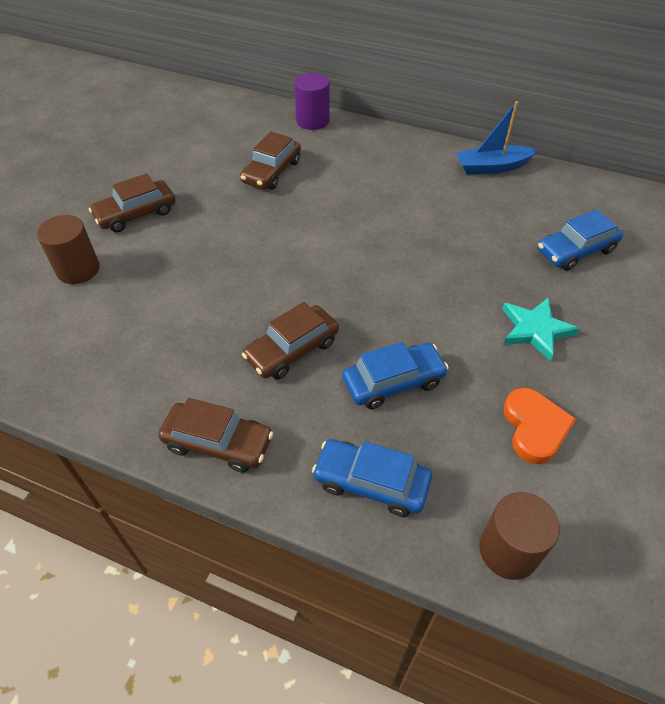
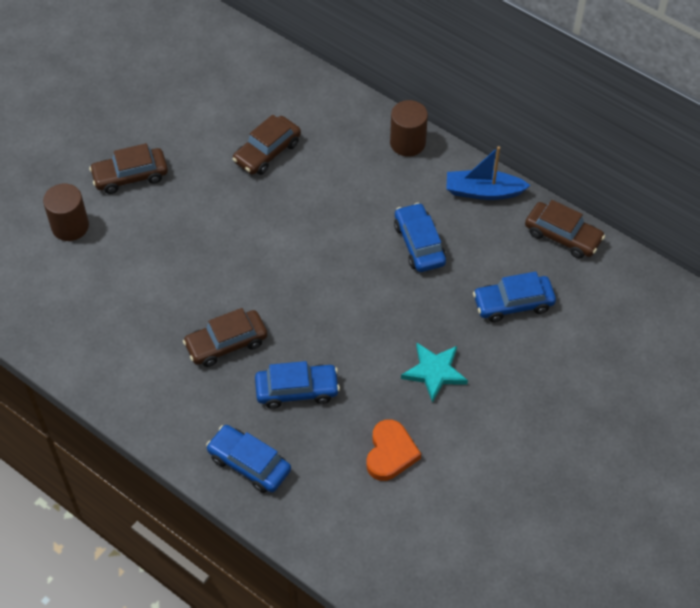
camera: 15 degrees right, 5 degrees up
(218, 443) = (147, 407): brown car -> brown car (562, 236)
(312, 121) = (328, 93): purple cylinder -> none
(455, 218) = (419, 244): none -> blue car
(508, 550) = (327, 533): brown cylinder -> brown cylinder (407, 143)

